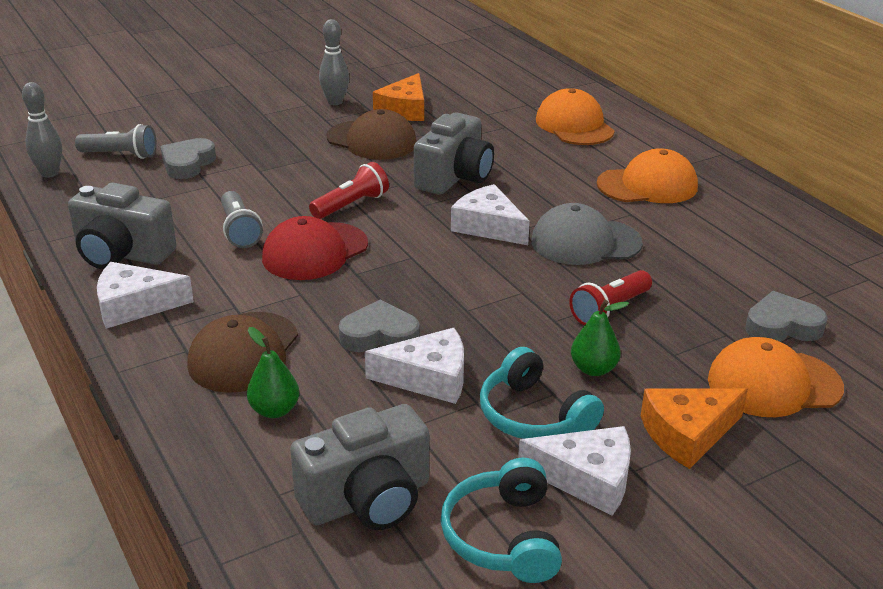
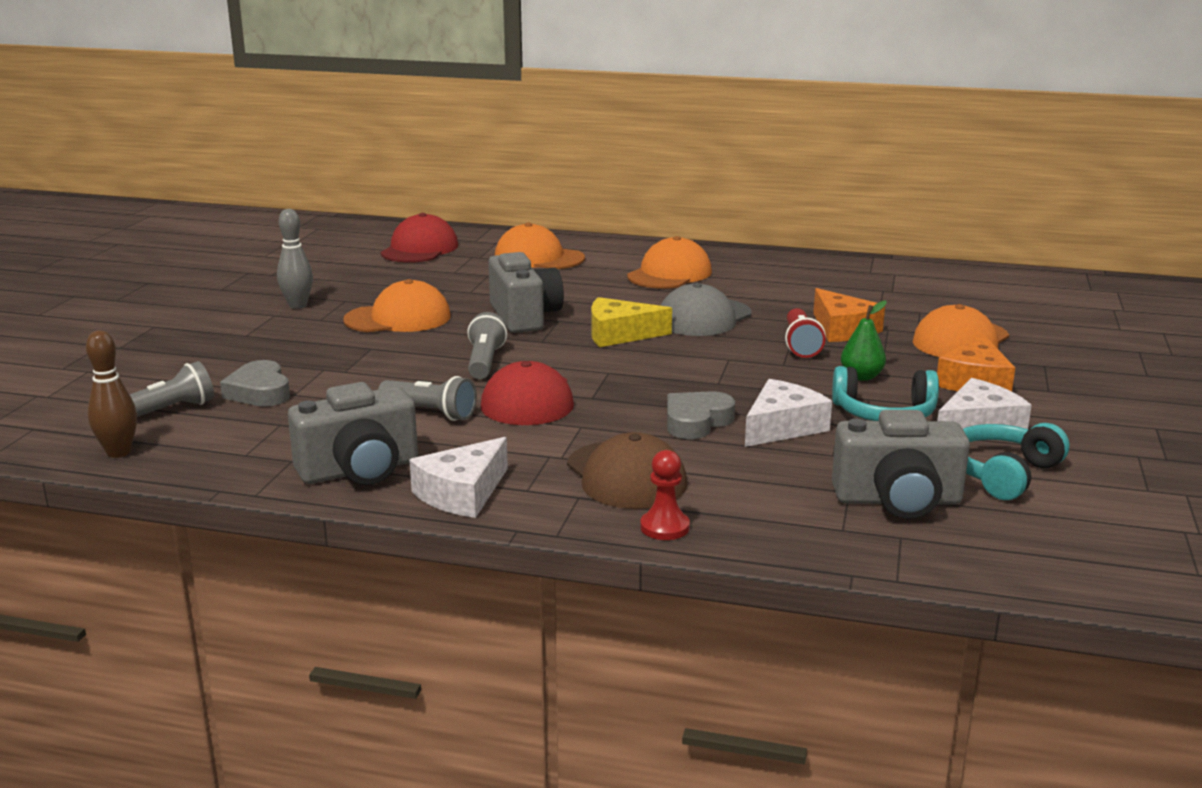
camera: 45 degrees left, 10 degrees down
(49, 173) = (119, 452): grey bowling pin -> brown bowling pin
(181, 409) = (664, 527): none -> red pawn
(274, 410) = (730, 492): green pear -> none
(351, 205) = (485, 362): red flashlight -> grey flashlight
(367, 499) = (898, 500): grey camera -> grey camera turned 75 degrees clockwise
(372, 140) = (398, 318): brown cap -> orange cap
(404, 110) = (376, 291): orange cheese -> orange cheese (842, 329)
(488, 226) = (619, 334): white cheese -> yellow cheese
(503, 536) = (1003, 473): turquoise headphones -> turquoise headphones turned 90 degrees clockwise
(504, 82) = (419, 249): none -> red cap
(782, 326) = (905, 313): grey heart -> none

